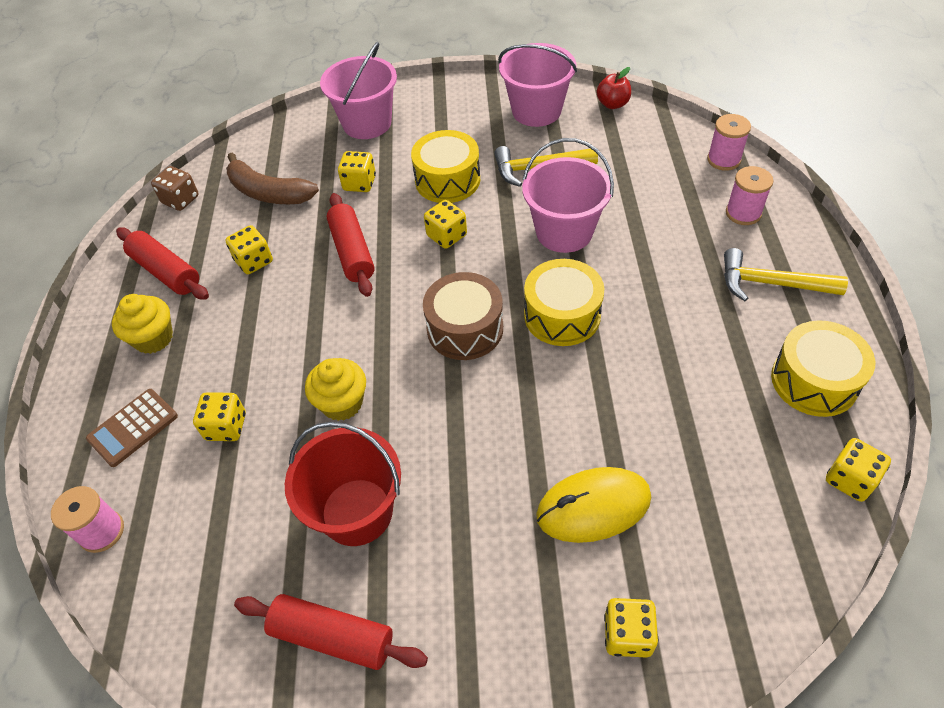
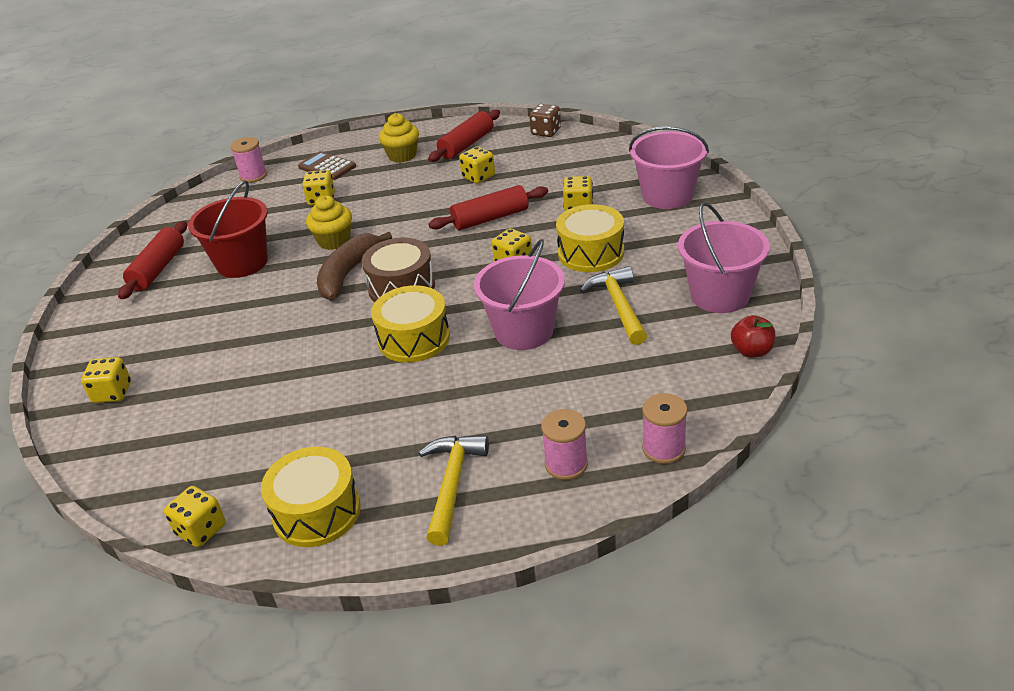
camera: 85 degrees right, 15 degrees down
(268, 192) = (559, 166): brown banana -> brown banana (348, 274)
(593, 507) = (216, 370): yellow mouse -> none

